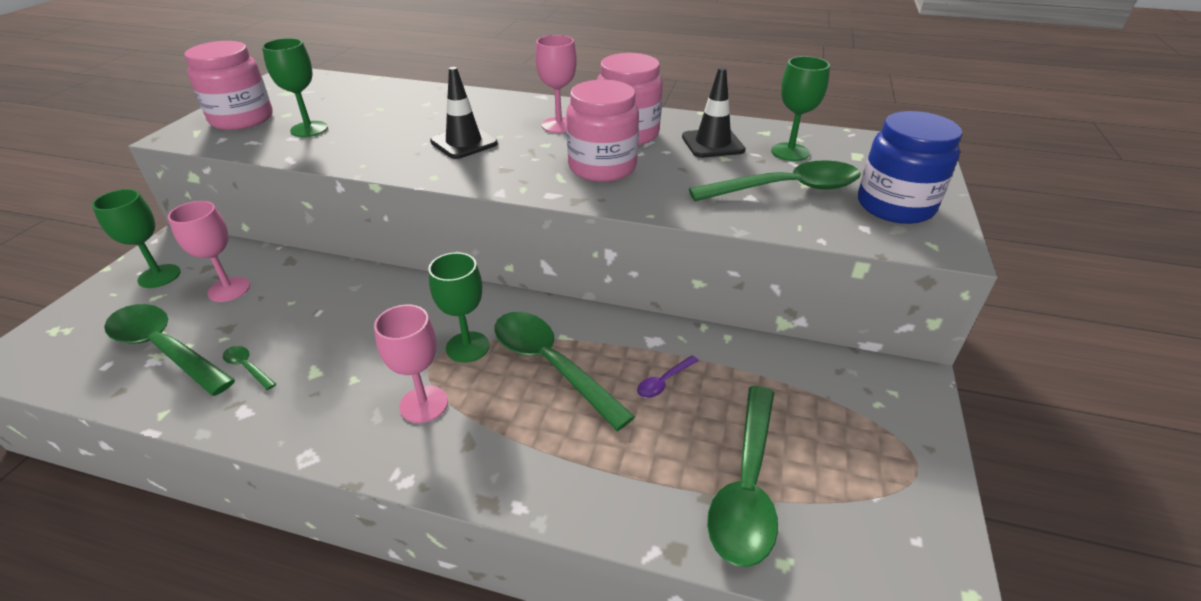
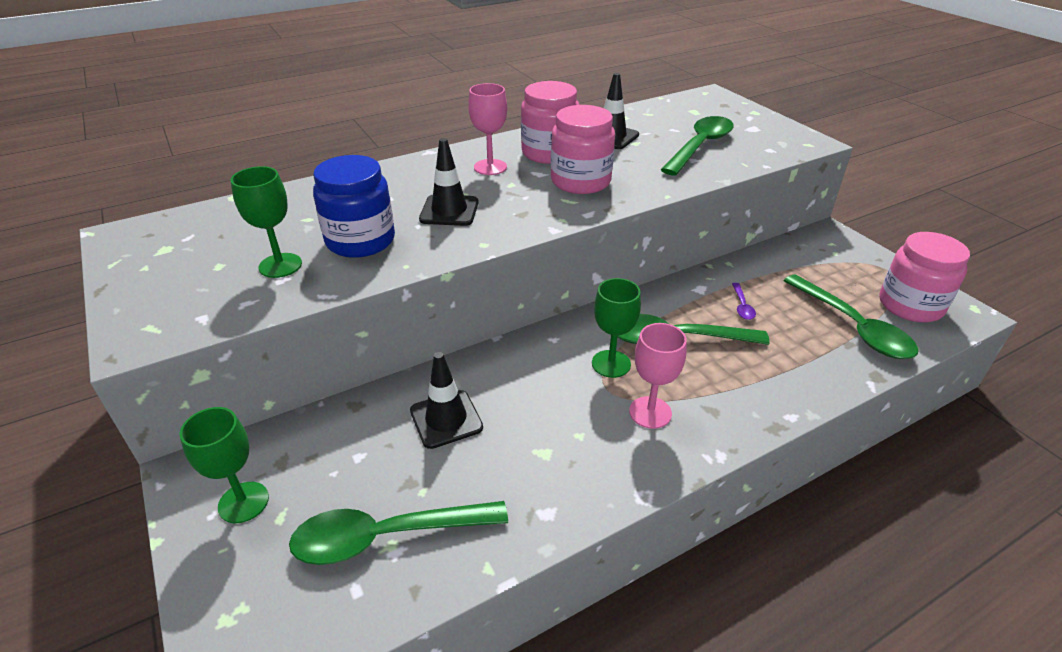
camera: 45 degrees left, 0 degrees up
(229, 289) = (346, 460): pink goblet -> none
(242, 119) = (176, 292): pink jar -> pink jar (910, 305)
(248, 367) = (488, 489): green spoon -> none
(310, 305) = (446, 419): none -> black traffic cone
(790, 152) = (660, 124): green goblet -> none
(895, 206) = (760, 132): blue jar -> blue jar (360, 241)

